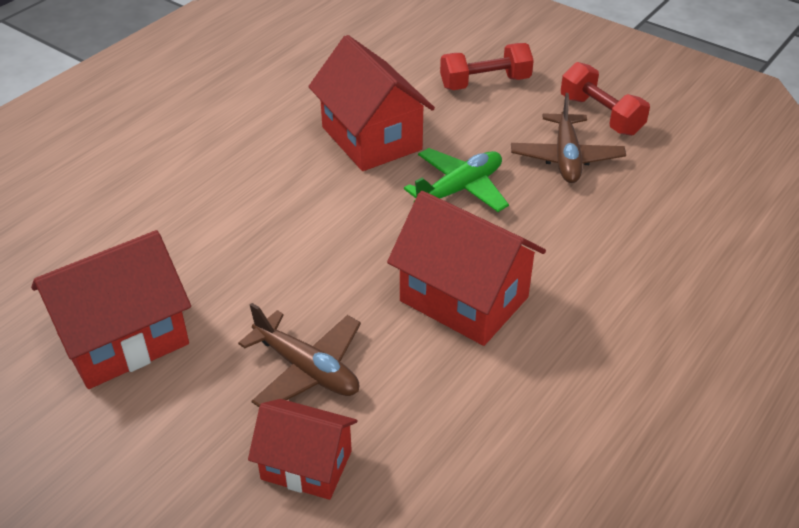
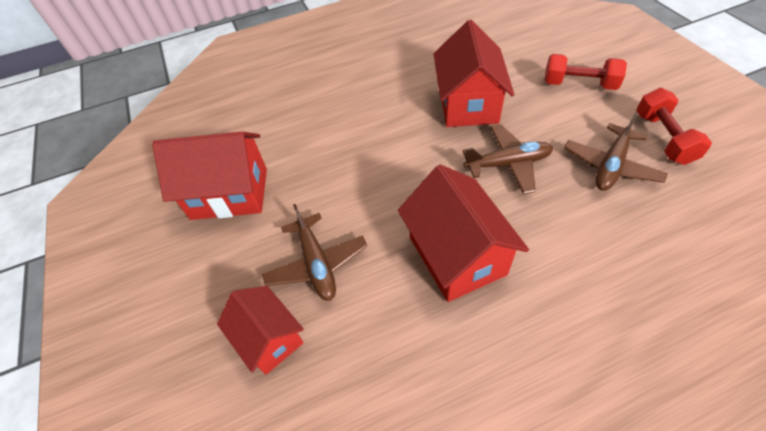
camera: 35 degrees right, 10 degrees up
(459, 189) = (508, 164): green plane -> brown plane

